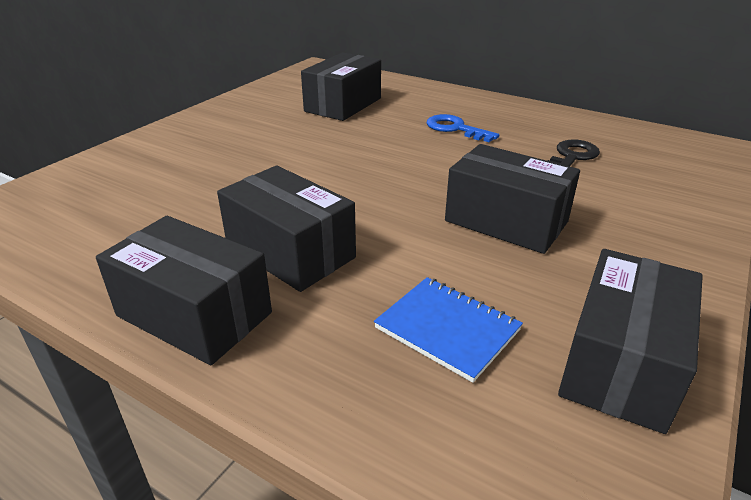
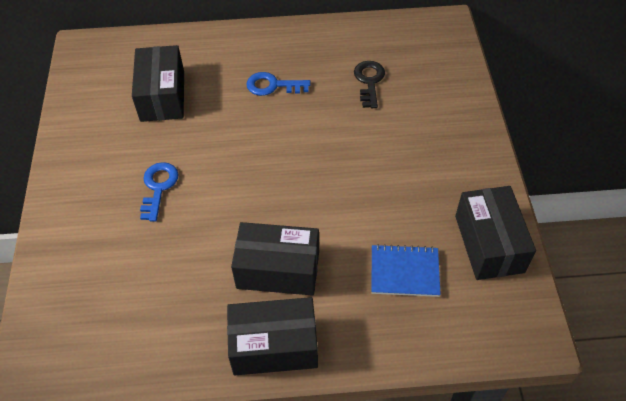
camera: 35 degrees left, 20 degrees up
(261, 150) = (158, 187): none -> blue key
(506, 221) = (374, 170): black box -> none

